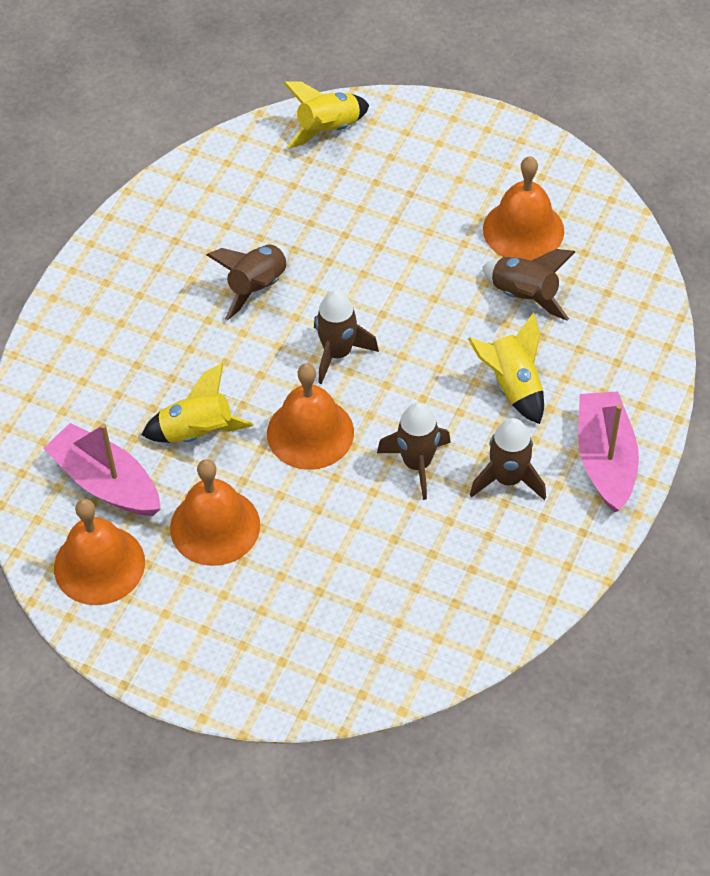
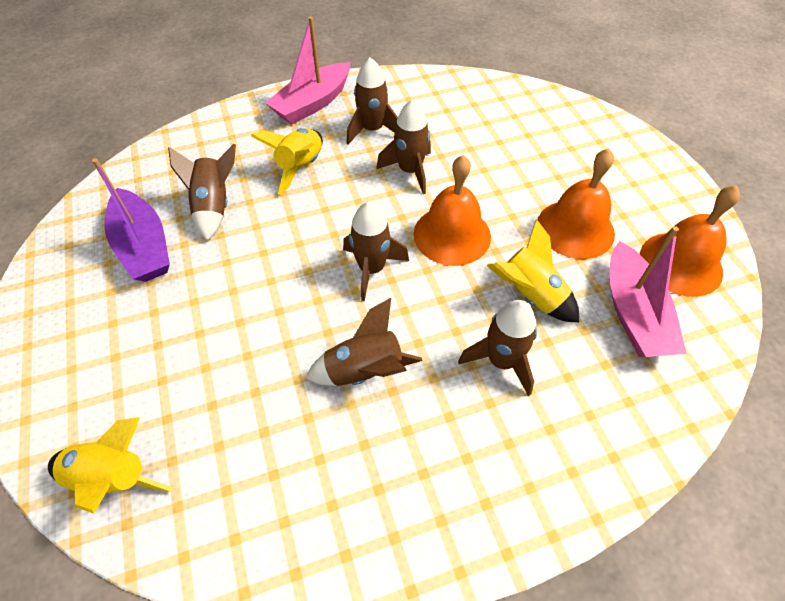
camera: 135 degrees left, 0 degrees up
(173, 367) = (501, 361): none -> brown rocket
(523, 230) = (143, 246): orange bell -> purple boat

